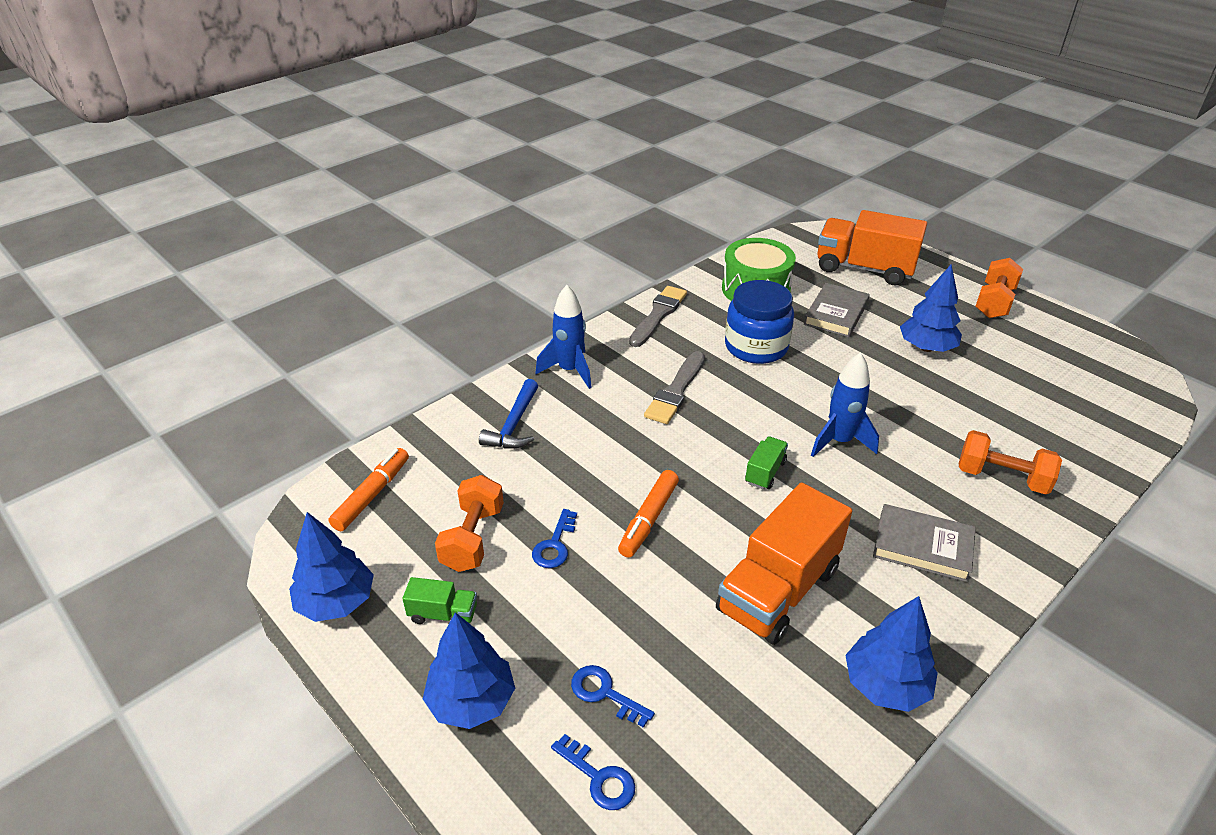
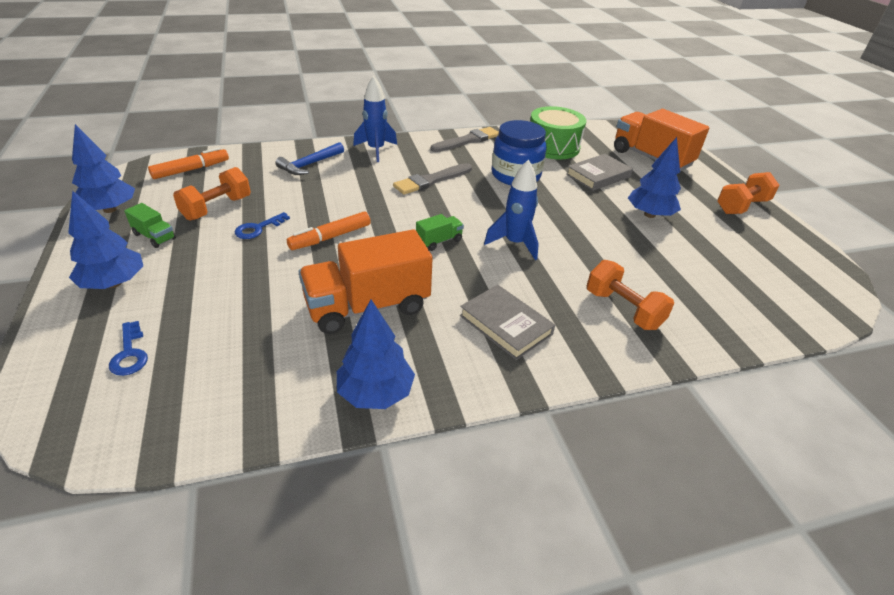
camera: 25 degrees right, 0 degrees up
(605, 693) = (189, 313): blue key -> none

